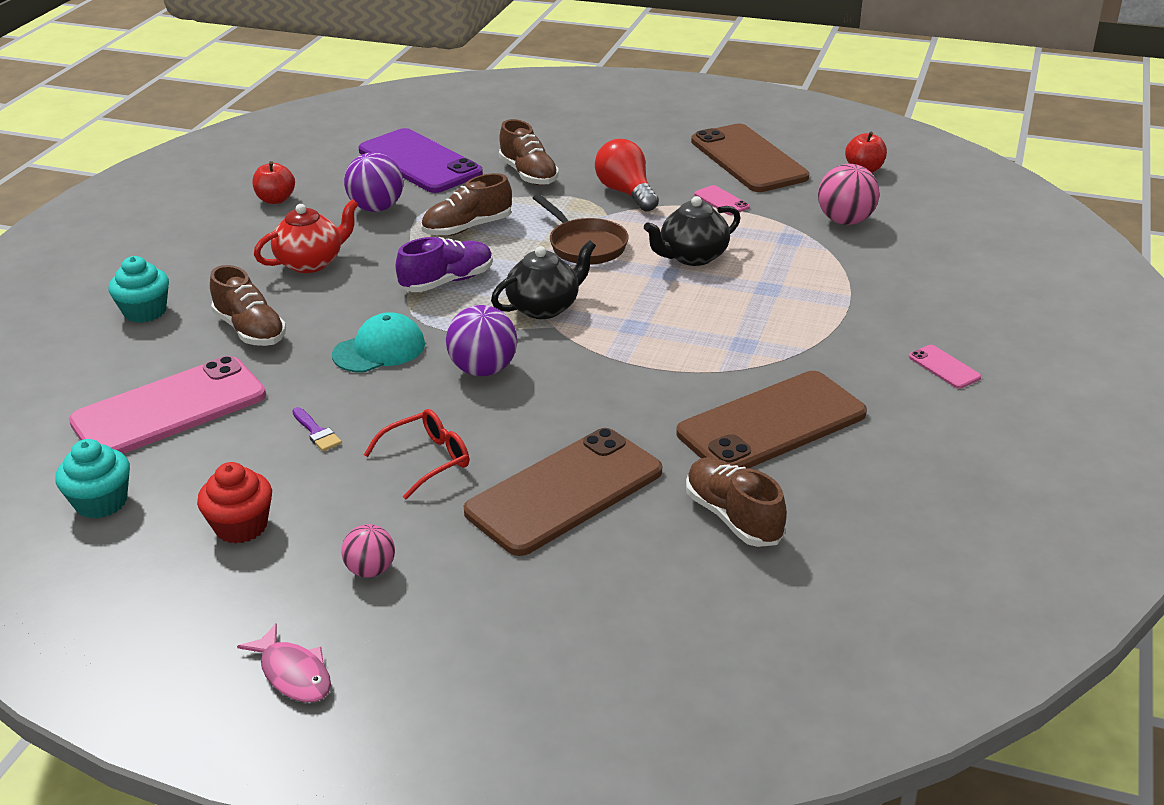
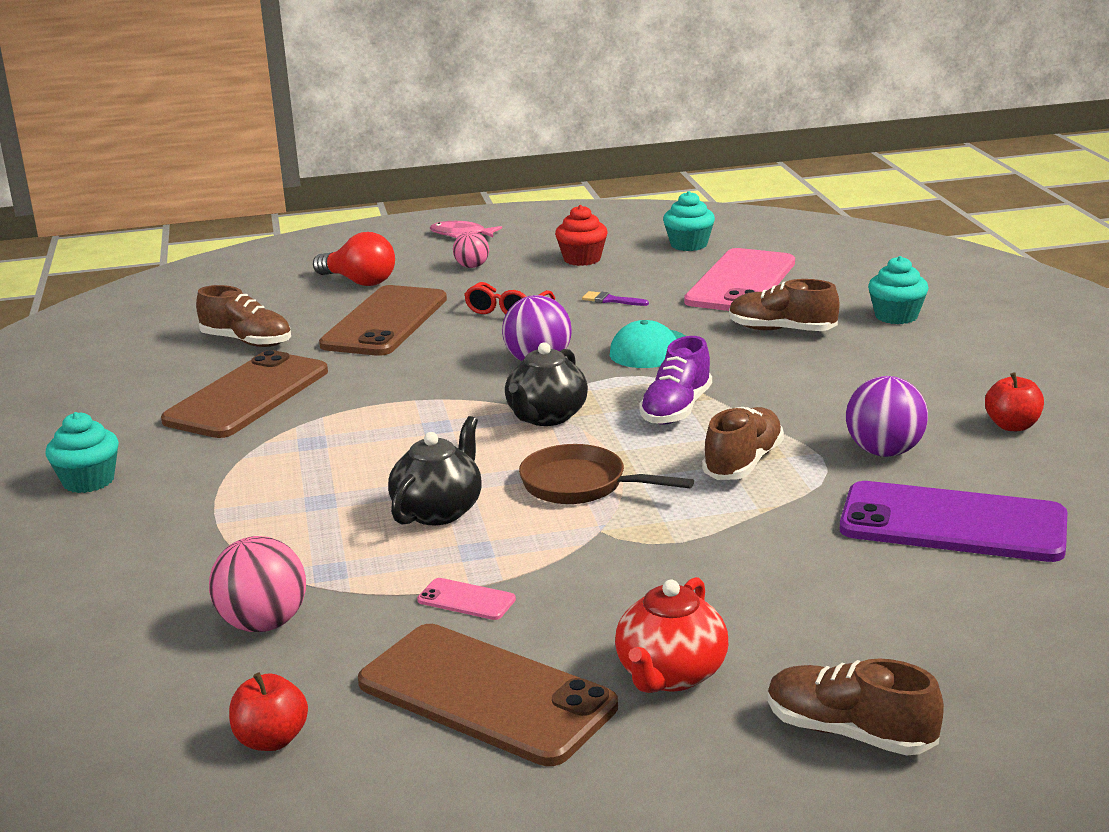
camera: 150 degrees right, 10 degrees down
(311, 262) = (839, 385): red teapot -> red teapot (670, 675)
(529, 174) = (780, 553): brown shoe -> brown shoe (849, 733)
(626, 193) = (612, 569): red light bulb -> red light bulb (359, 282)
(944, 367) = (88, 481): pink phone -> turquoise cupcake

